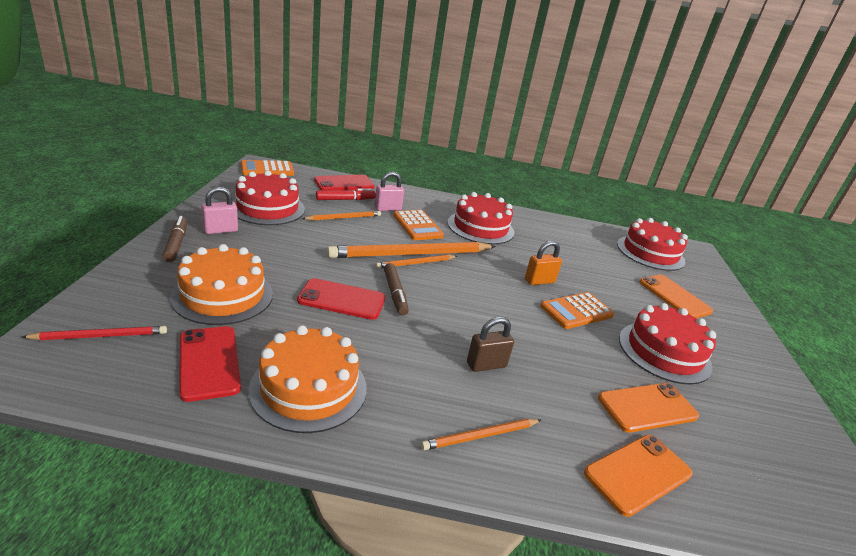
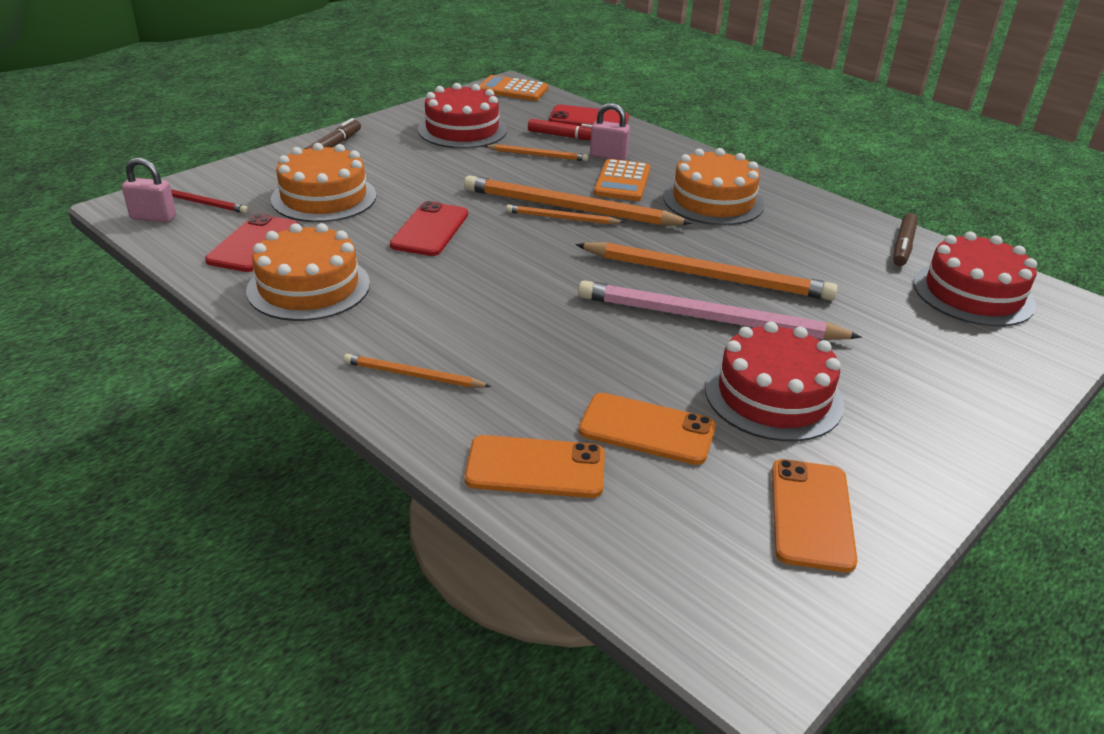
camera: 40 degrees right, 5 degrees up
(221, 230) = (388, 142): pink padlock -> pink padlock (153, 217)
(342, 299) = (430, 230): red phone -> red phone turned 60 degrees clockwise
(395, 293) = (495, 239): brown marker -> brown marker (903, 246)
(480, 227) = (713, 201): red cake -> orange cake
(486, 365) = (505, 328): brown padlock -> none
(539, 281) = (706, 276): orange padlock -> orange pencil
(576, 311) = (709, 319): orange calculator -> pink pencil
(674, 296) = (913, 351): orange phone -> orange phone (811, 514)

